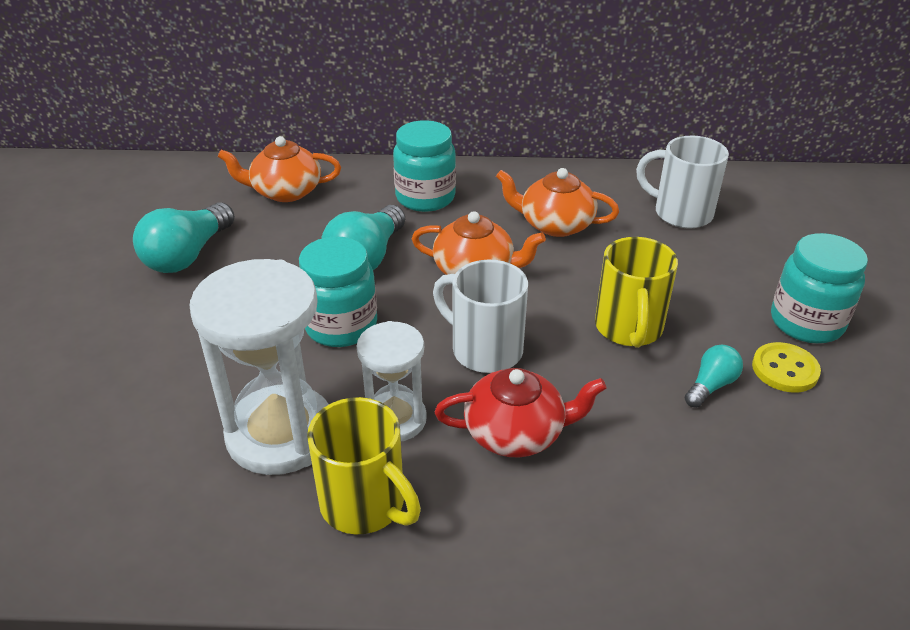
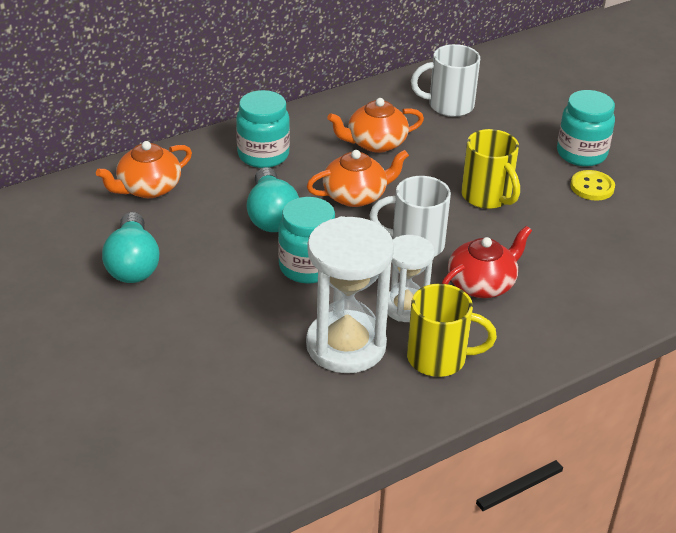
camera: 35 degrees left, 0 degrees up
(711, 385) = (561, 212): turquoise light bulb -> none

